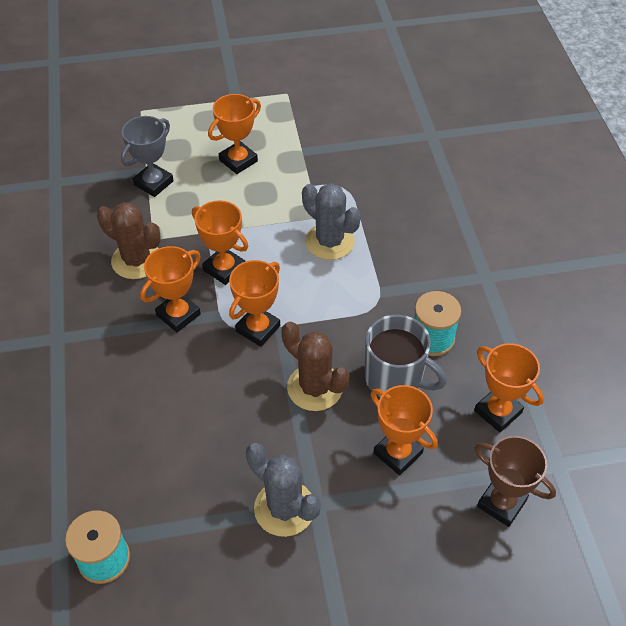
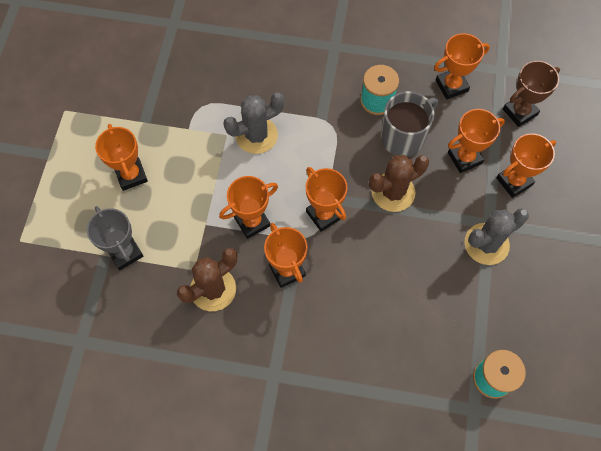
camera: 70 degrees left, 15 degrees up
(390, 520) = (514, 181): none -> orange trophy

